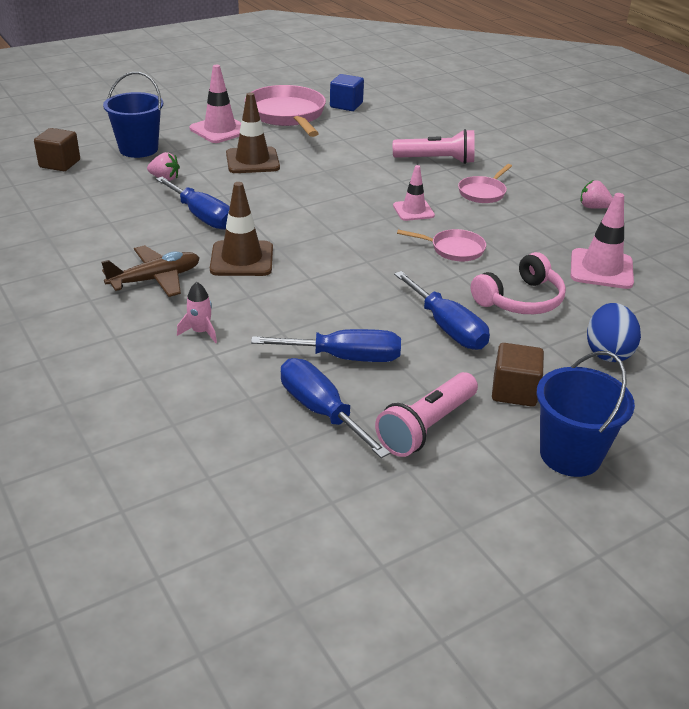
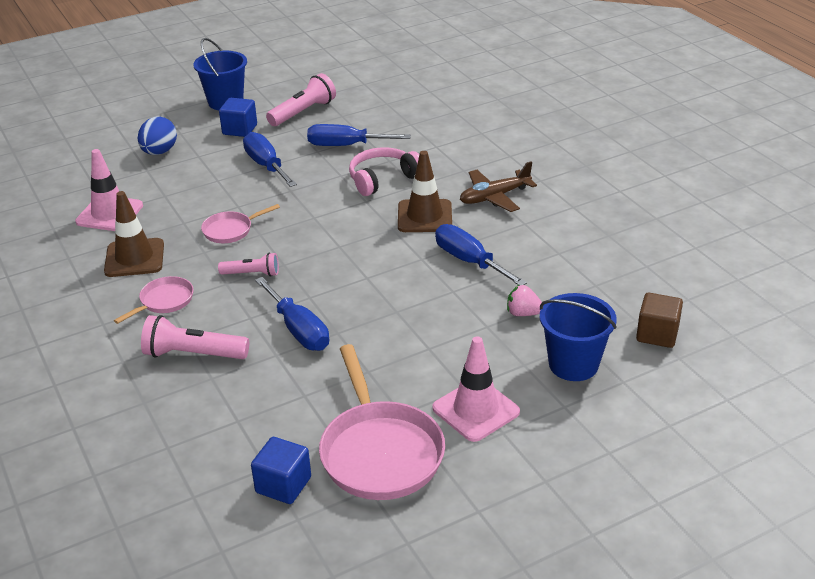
camera: 175 degrees left, 0 degrees up
(200, 332) = (449, 159): pink rocket -> none
(252, 161) = (425, 346): brown traffic cone -> brown traffic cone (134, 258)
(321, 411) = (365, 118): blue screwdriver -> blue screwdriver (299, 330)
(413, 211) = (252, 274): pink traffic cone -> pink flashlight
(454, 249) = (230, 230): pink pan -> pink pan turned 45 degrees counterclockwise
(514, 391) = (240, 129): brown cube -> blue cube
(520, 299) = (198, 187): pink headphones -> pink headphones (383, 179)
(593, 207) = (57, 283): pink strawberry -> none

